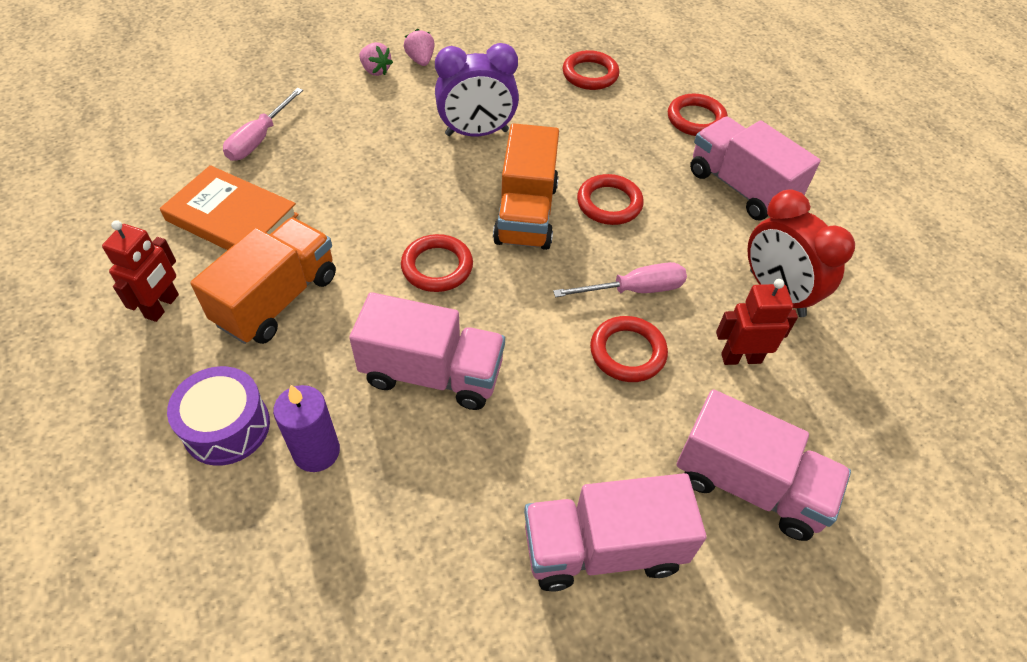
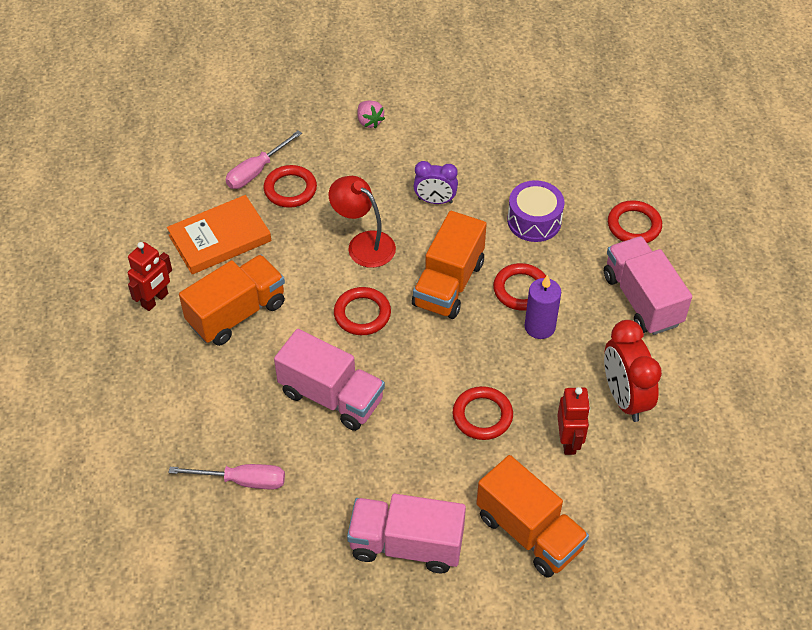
camera: 20 degrees right, 0 degrees up
(226, 427) = (180, 399): purple drum -> purple drum (534, 221)
(232, 217) = (220, 238): orange book -> orange book turned 75 degrees counterclockwise
(316, 452) = (235, 431): purple candle -> purple candle (539, 327)
(412, 190) = (363, 244): none -> red lamp
(421, 60) = (411, 118): pink strawberry -> none
(477, 133) = (435, 201): purple clock -> purple clock, size x0.63
(590, 74) = (557, 161): red ring -> red ring (290, 189)
(634, 290) = (509, 368): pink screwdriver -> pink screwdriver (242, 481)
(741, 358) = (569, 441): red robot -> red robot turned 75 degrees clockwise
(749, 484) = (529, 532): pink truck -> orange truck

